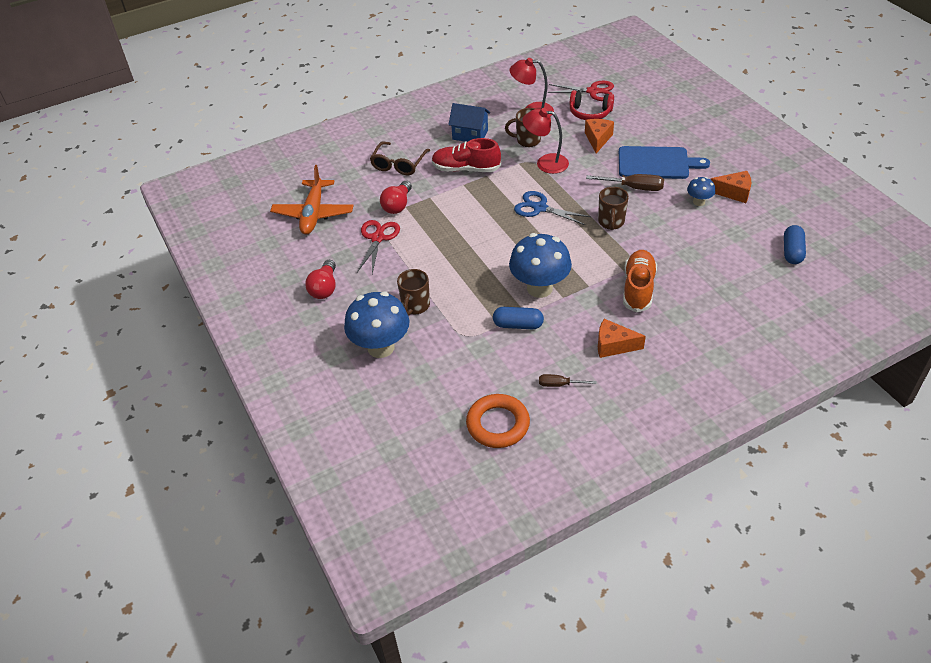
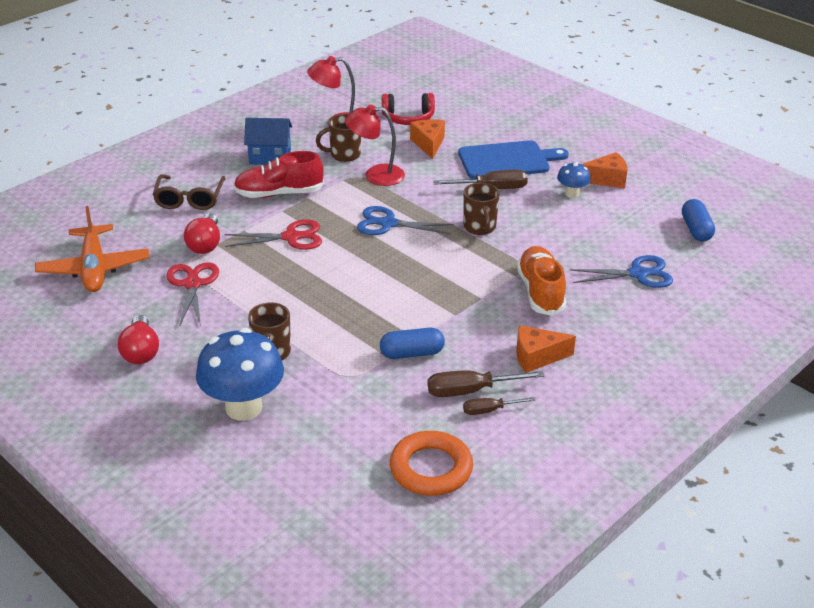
camera: 20 degrees left, 10 degrees down
(539, 288) = (422, 309): blue mushroom -> none
(550, 365) = (469, 391): none -> brown screwdriver
(593, 91) = (403, 96): red scissors -> red scissors (291, 237)
(725, 285) = (638, 274): none -> blue scissors

